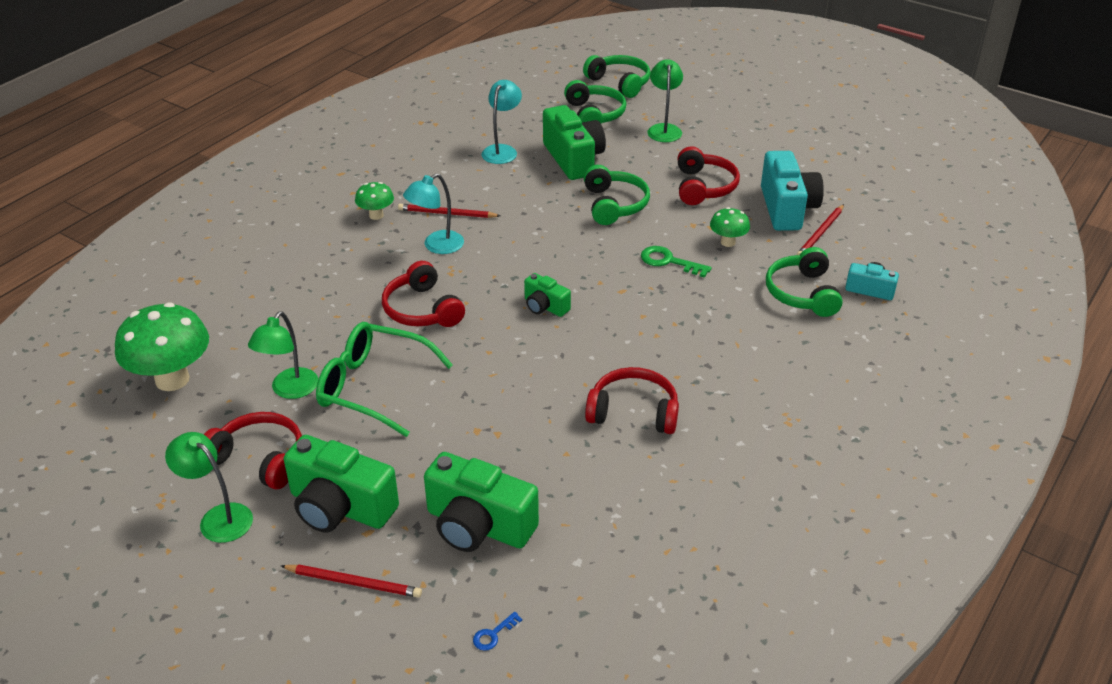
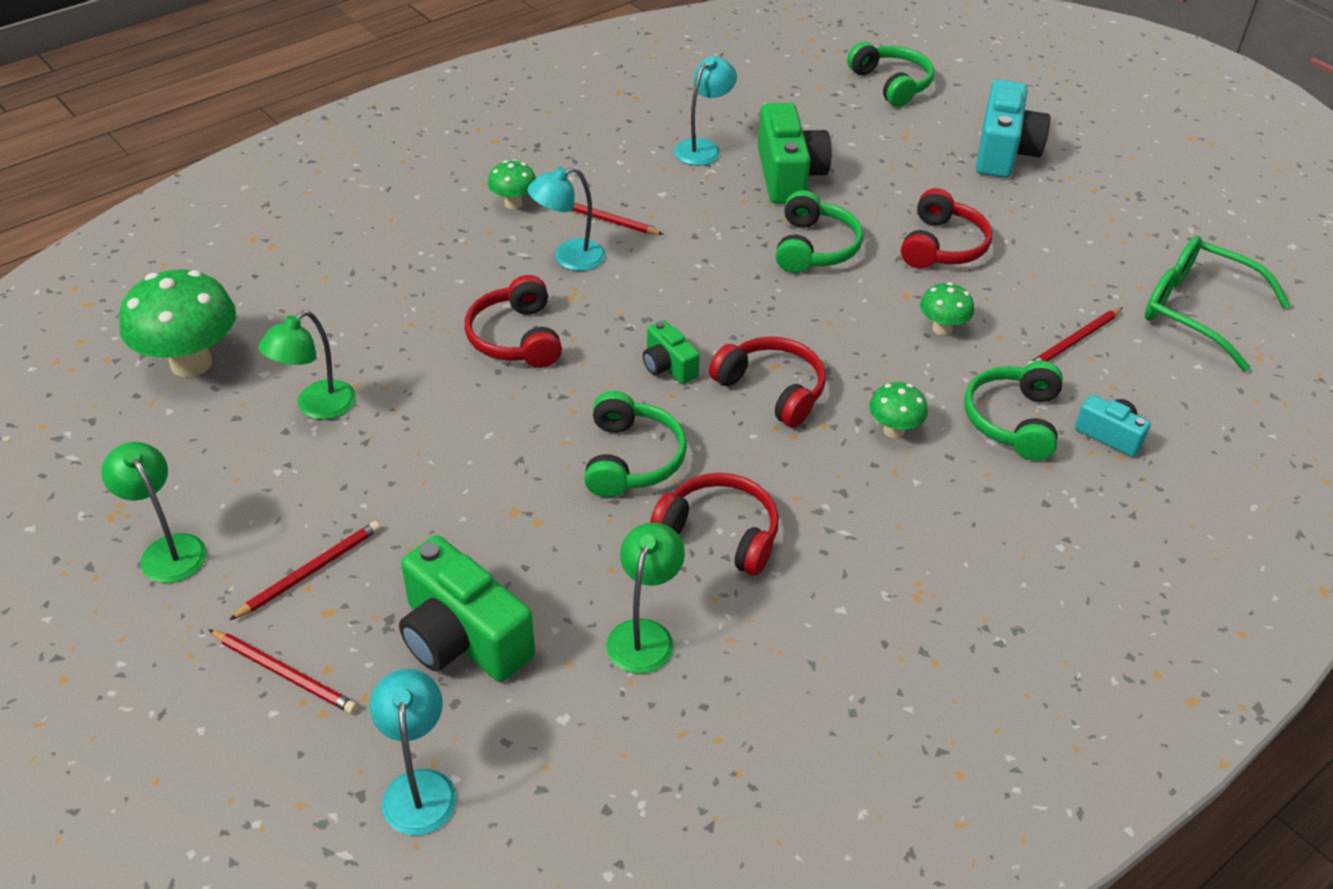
camera: 15 degrees right, 5 degrees up
(259, 459) = (245, 487): red headphones -> red headphones (771, 390)
(340, 507) = (310, 571): green camera -> red pencil
(373, 387) = (415, 425): green glasses -> green glasses (1196, 310)
(493, 634) = (419, 787): blue key -> turquoise lamp
(594, 114) = (840, 121): green headphones -> green headphones (631, 459)
(664, 129) = (923, 157): green lamp -> green lamp (644, 634)
(669, 261) = (852, 339): green key -> none
(724, 317) = (894, 430): none -> green mushroom
(787, 208) = (1042, 298): turquoise camera -> turquoise camera (1004, 152)

